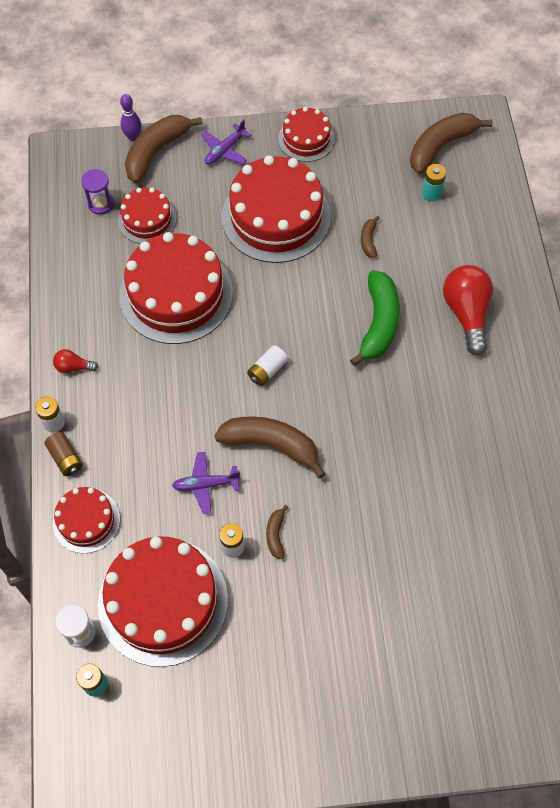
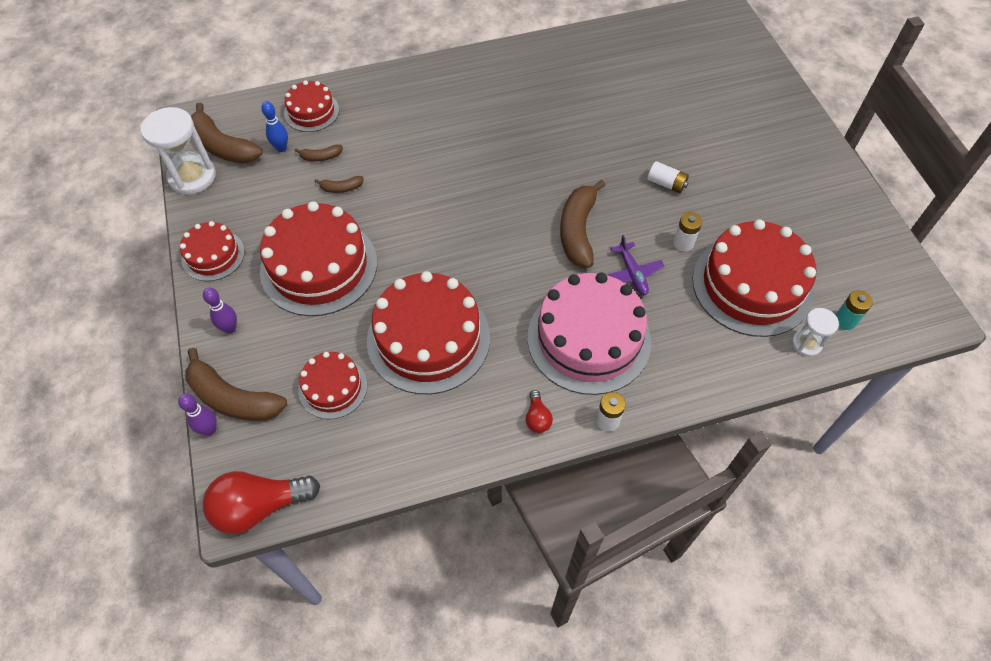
camera: 100 degrees left, 5 degrees down
(65, 458) = (643, 399): brown battery -> none
(86, 521) = (701, 364): red cake -> red cake (311, 112)
(101, 204) = (314, 442): purple hourglass -> none
(141, 426) = (589, 339): none -> pink cake
(224, 150) = (230, 328): purple plane -> purple bowling pin
(267, 370) = (502, 245): white battery -> white battery (666, 184)
(275, 535) = (661, 215): brown banana -> brown banana (321, 157)
(379, 323) = (433, 170): green banana -> none
(404, 123) = (192, 177): none -> white hourglass
(431, 193) = (281, 148): turquoise battery -> blue bowling pin
(466, 313) = (413, 113): red light bulb -> red light bulb (260, 506)

